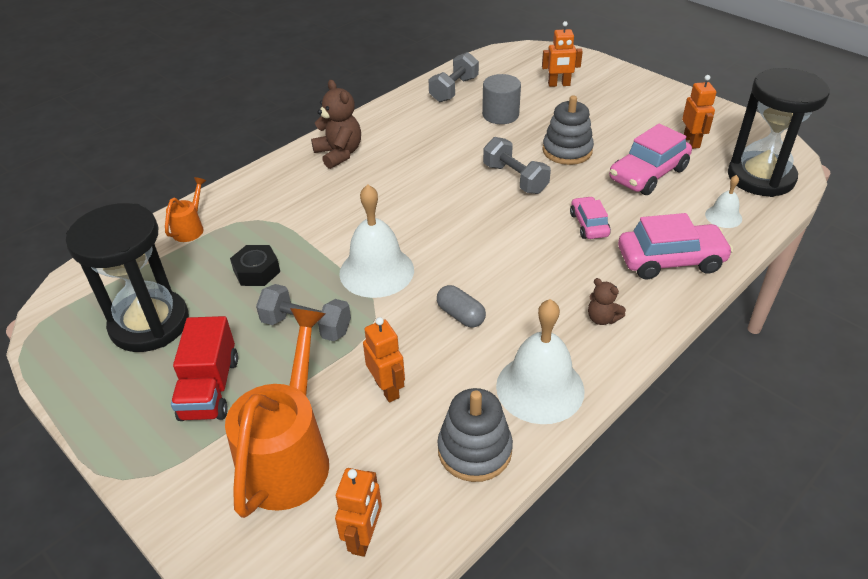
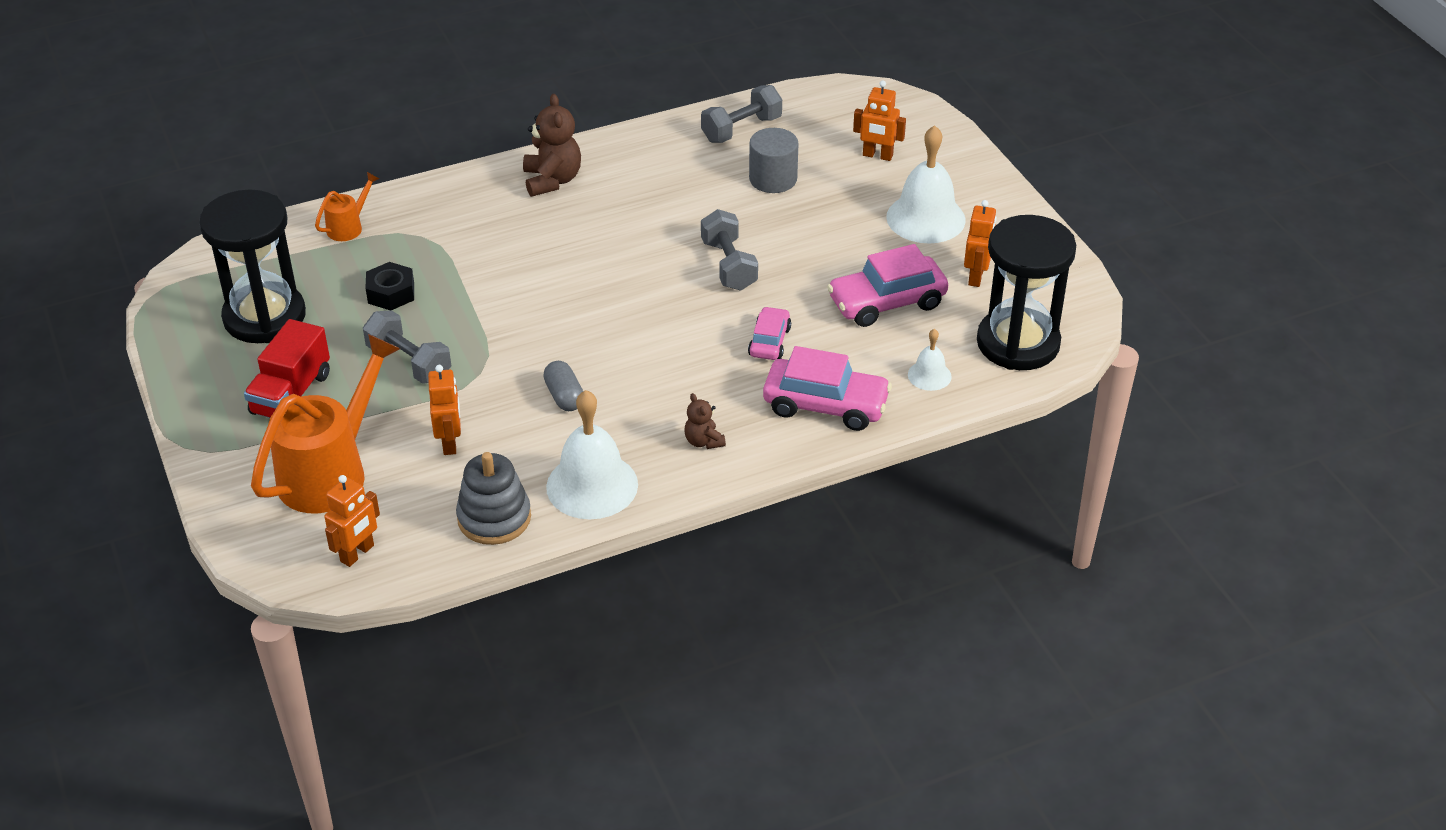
camera: 20 degrees right, 0 degrees up
(376, 271) = (510, 327): white bell -> white bell (925, 218)
(567, 151) = (816, 247): grey stacking toy -> none

